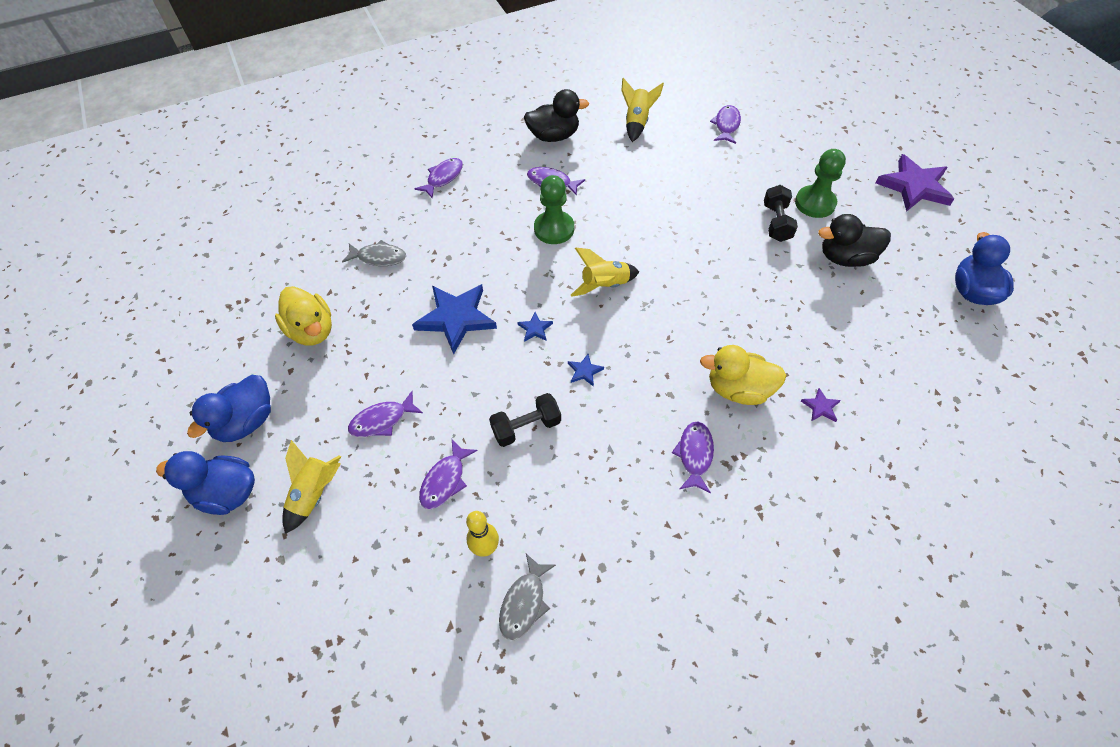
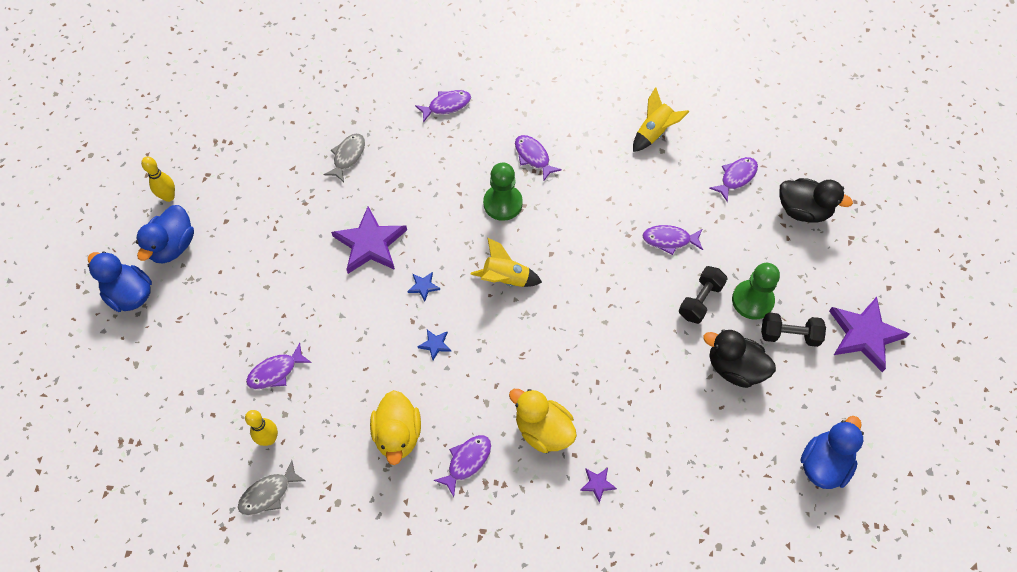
camera: 30 degrees right, 5 degrees up
(210, 378) = (169, 197): none -> yellow bowling pin
(246, 422) = (173, 246): blue duck -> blue duck turned 45 degrees counterclockwise
(312, 330) = (260, 195): yellow duck -> yellow duck (398, 435)
(315, 494) = (184, 330): yellow rocket -> none
(379, 257) = (348, 156): grey fish -> grey fish turned 105 degrees counterclockwise
(382, 420) = (263, 299): purple fish -> purple fish (669, 240)
(456, 318) = (370, 243): blue star -> purple star
(526, 427) = (359, 365): black dumbbell -> black dumbbell (789, 335)
(554, 136) = (569, 110): black duck -> black duck (803, 210)

